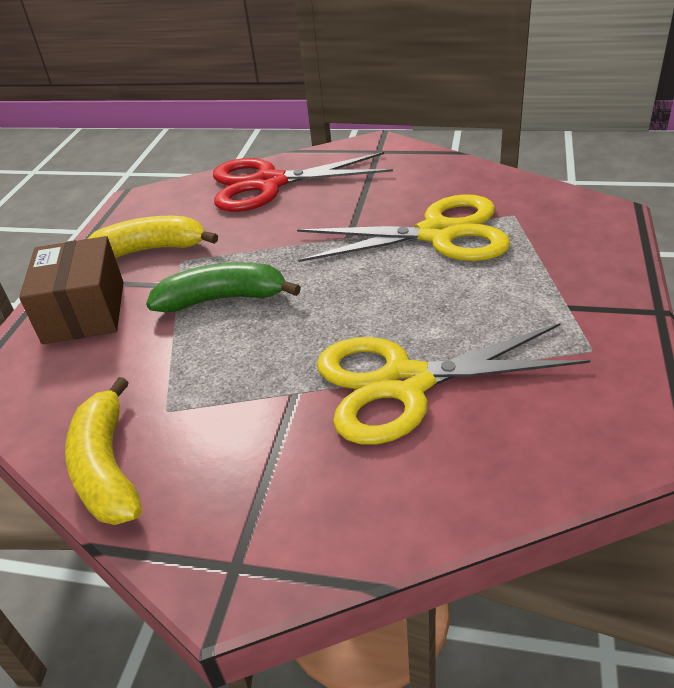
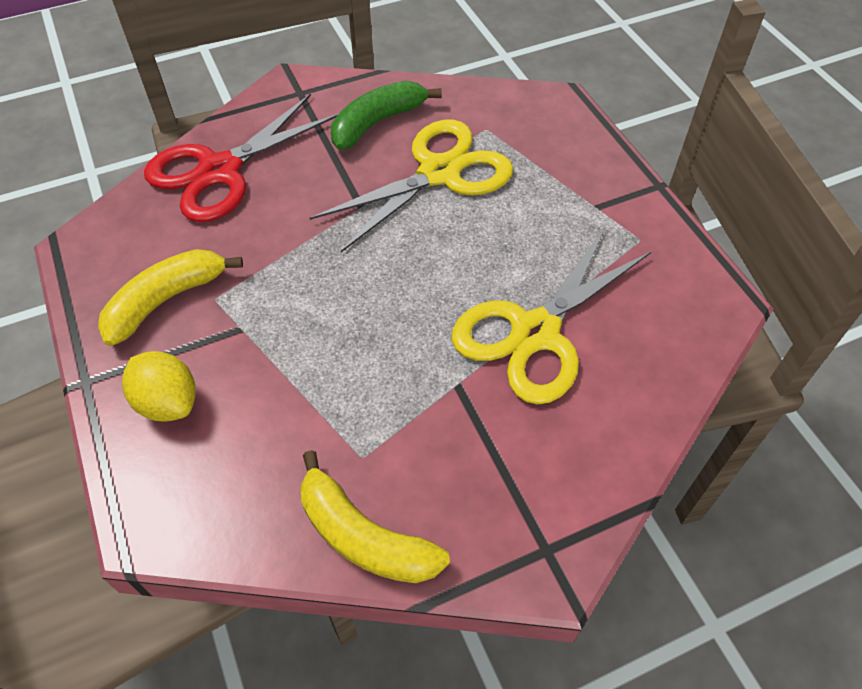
camera: 40 degrees left, 15 degrees up
(84, 312) = (168, 402): brown box -> yellow lemon
(223, 299) = (303, 323): green banana -> green banana (377, 122)

